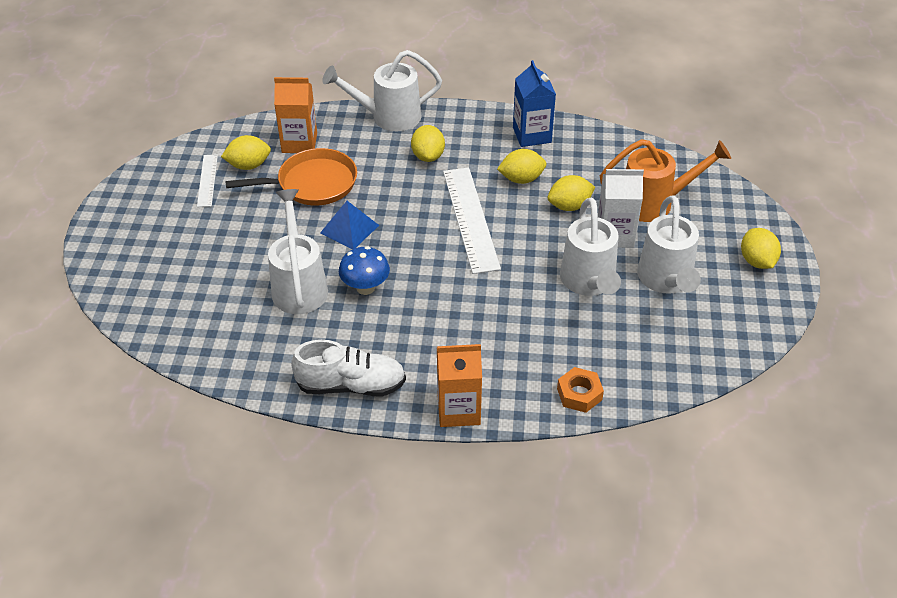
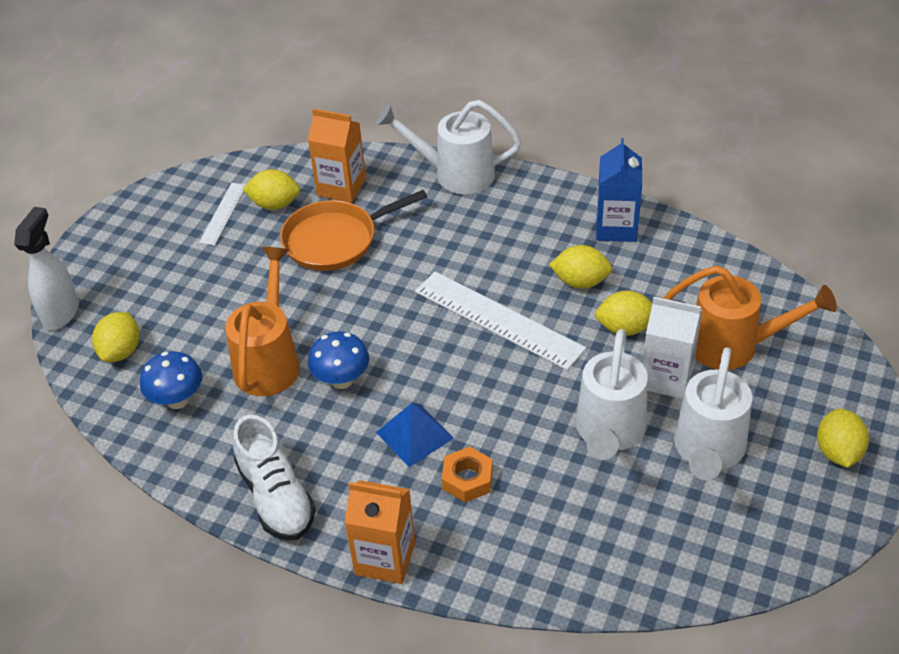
camera: 20 degrees right, 0 degrees up
(99, 284) = (61, 313): none -> white spray bottle
(234, 331) = (177, 400): none -> blue mushroom
(299, 286) = (269, 361): white watering can -> orange watering can
(312, 184) = (335, 240): orange pan -> orange pan turned 150 degrees clockwise
(349, 229) = (353, 303): blue pyramid -> blue pyramid (414, 435)
(351, 385) = (276, 497): white shoe -> white shoe turned 45 degrees clockwise
(428, 156) = (481, 231): yellow lemon -> yellow lemon (121, 351)
(470, 219) = (498, 320): white ruler -> white ruler turned 60 degrees counterclockwise
(579, 394) = (537, 575): orange nut -> orange nut (467, 479)

